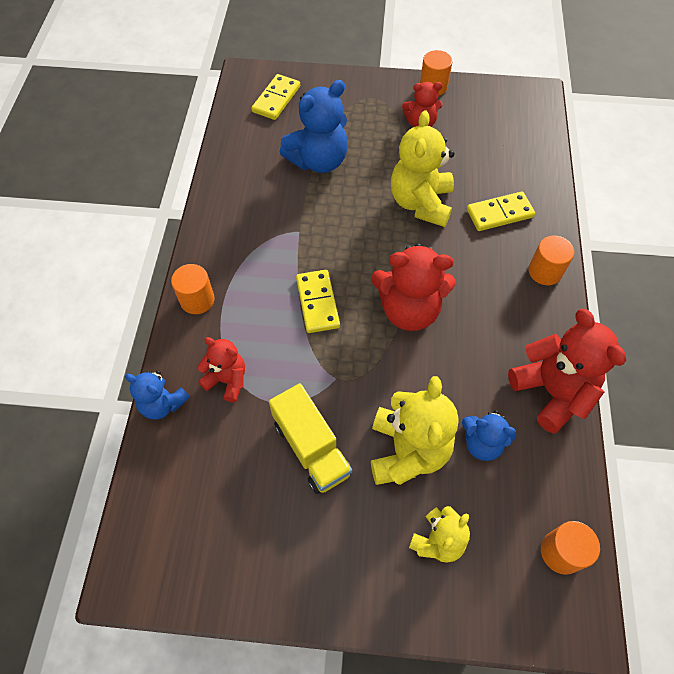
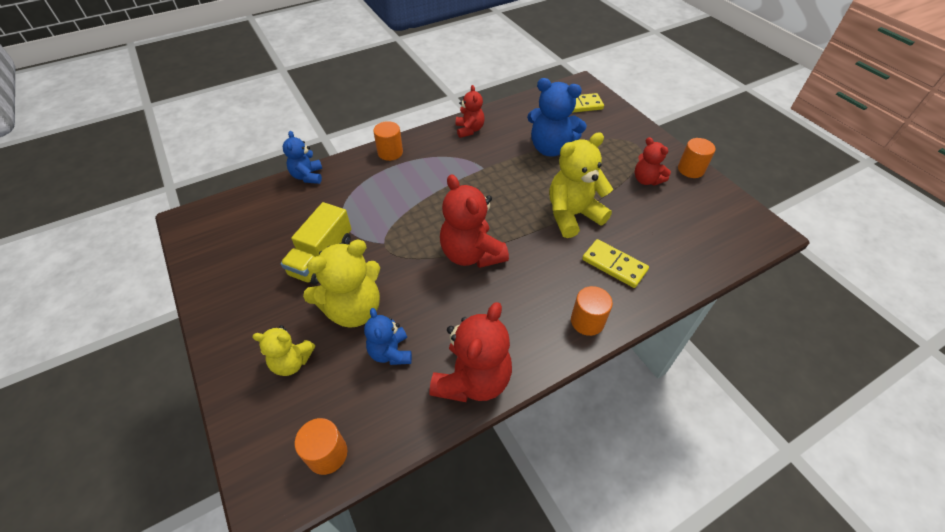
camera: 55 degrees right, 10 degrees down
(227, 380) = (343, 194): red teddy bear -> red teddy bear (469, 130)
(317, 303) = (435, 205): yellow domino -> none

